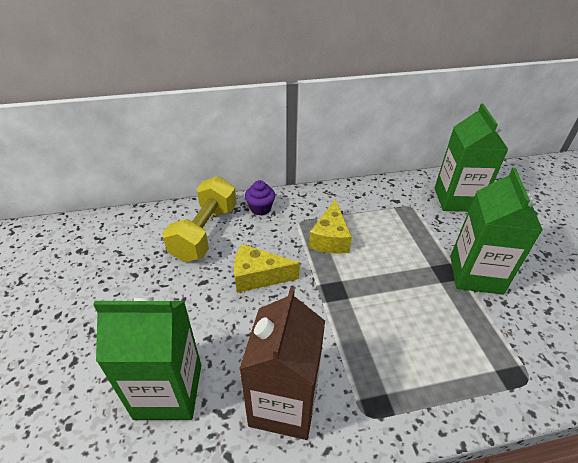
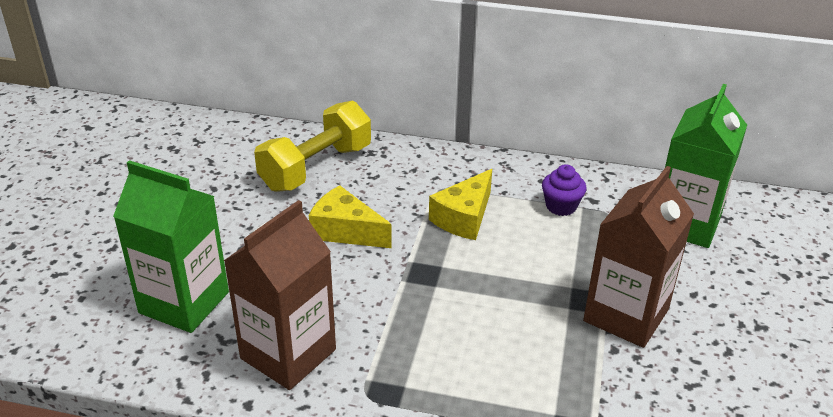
camera: 25 degrees right, 5 degrees down
(260, 208) = (401, 159): purple cupcake -> purple cupcake (561, 206)
(475, 274) = (626, 315): green carton -> brown carton

